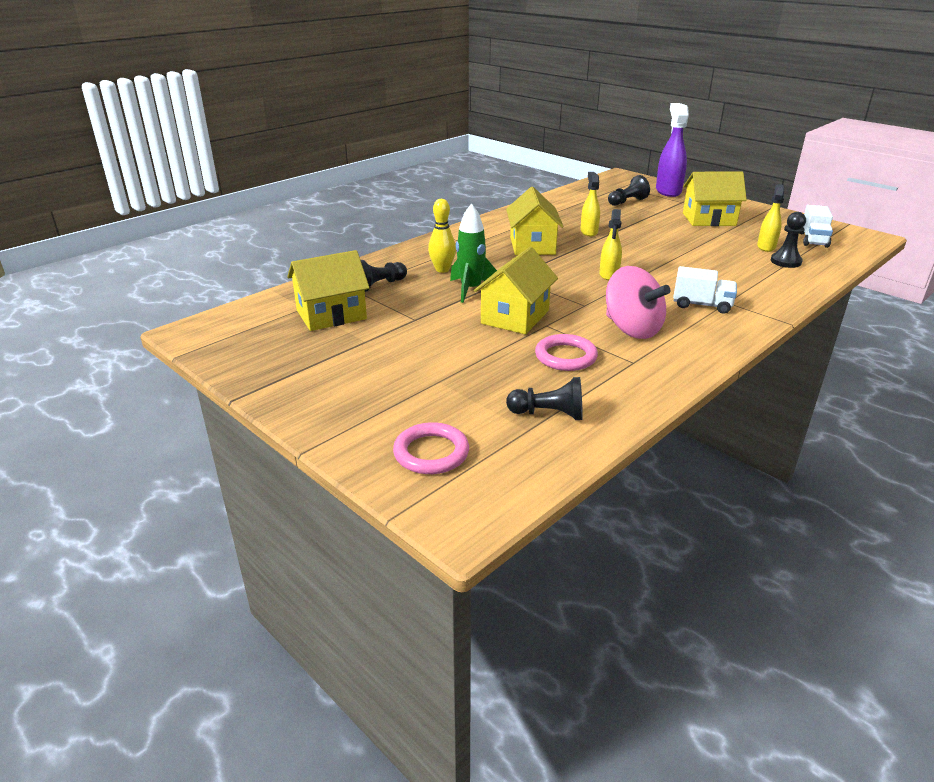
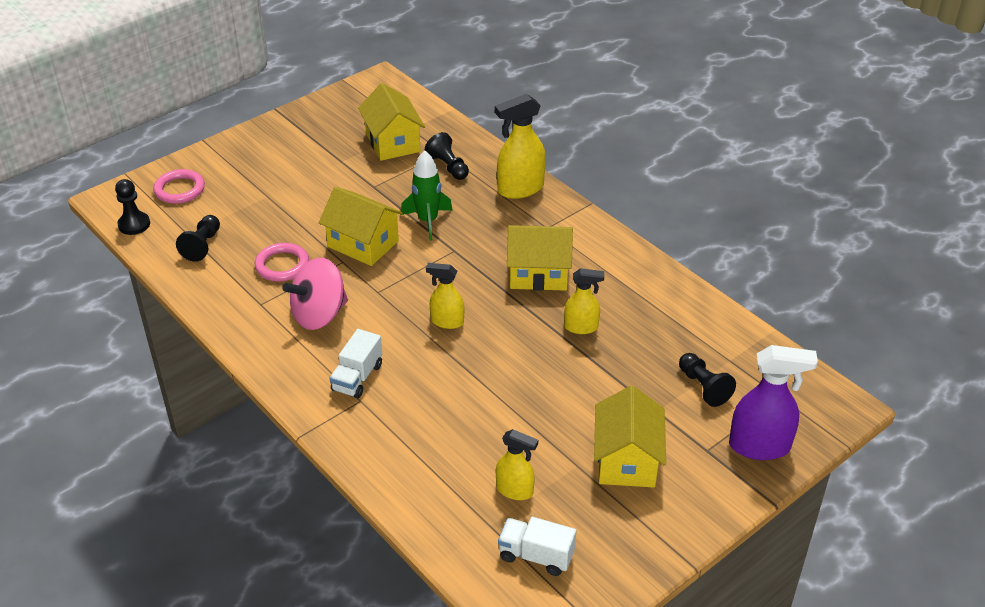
camera: 95 degrees right, 10 degrees up
(415, 255) = (520, 189): none -> yellow spray bottle
(442, 269) = (479, 205): yellow bowling pin -> none
(785, 261) = (462, 493): black pawn -> black pawn (134, 224)

